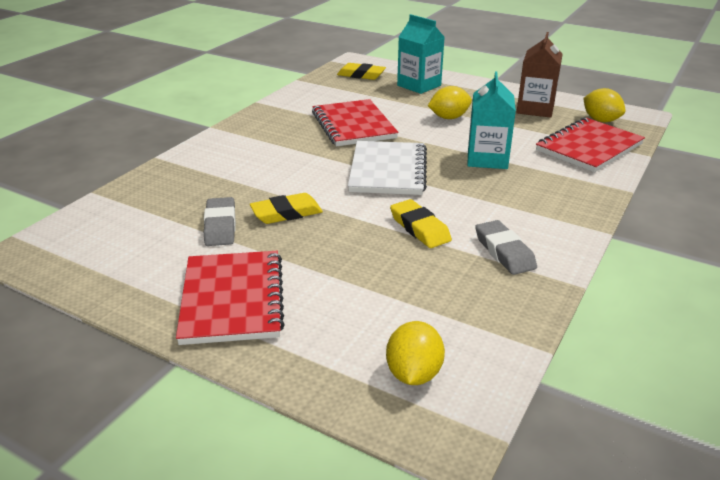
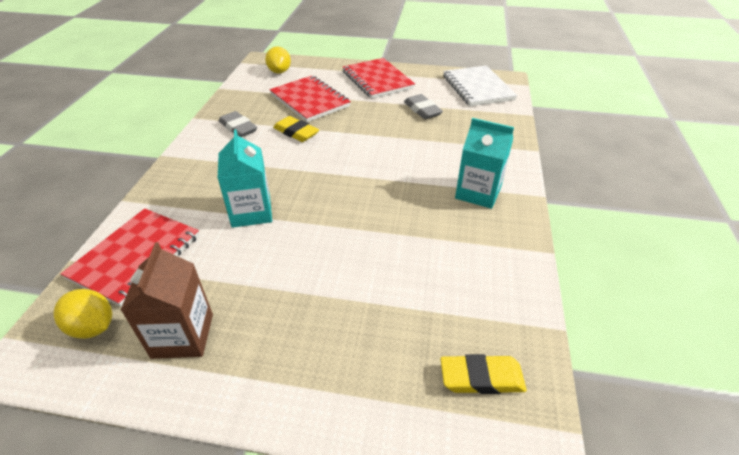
camera: 160 degrees right, 10 degrees up
(286, 213) = (390, 125): yellow eraser -> none
(353, 125) = (406, 233): red notebook -> red notebook (310, 100)
(388, 171) = (339, 177): white notebook -> white notebook (477, 88)
(419, 85) = (371, 365): turquoise carton -> turquoise carton (478, 193)
(449, 118) = (303, 278): yellow lemon -> none

